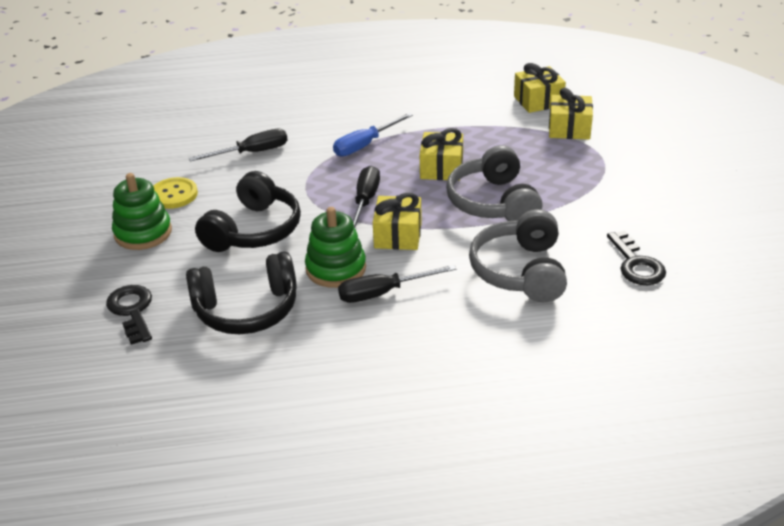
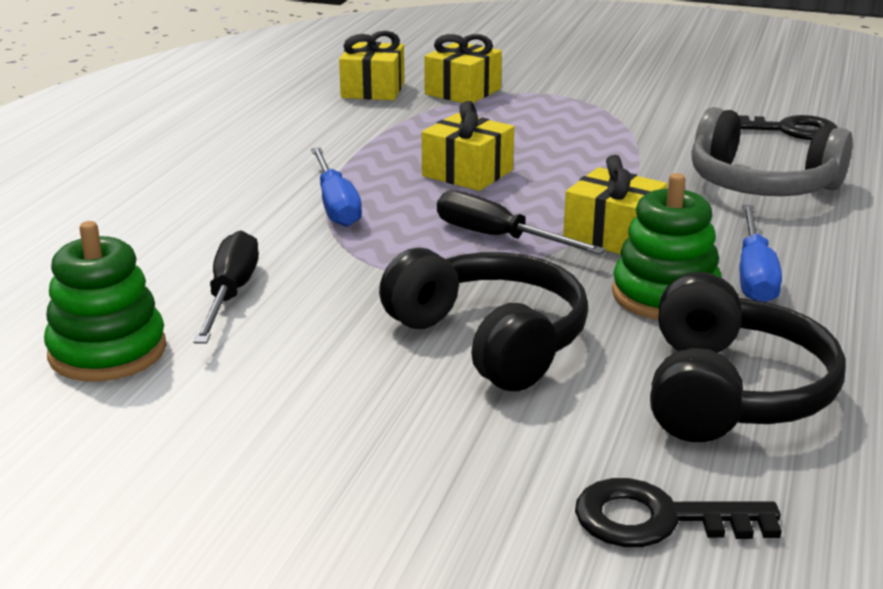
camera: 65 degrees left, 10 degrees down
(143, 233) = (382, 458): green stacking toy -> green stacking toy (107, 351)
(174, 195) = (278, 397): yellow button -> none
(383, 293) = (754, 275): black screwdriver -> blue screwdriver
(493, 202) = (588, 164): grey headphones -> none

